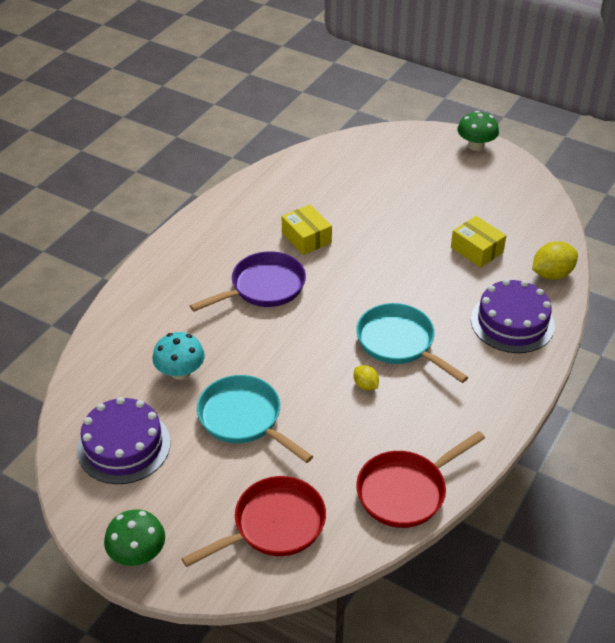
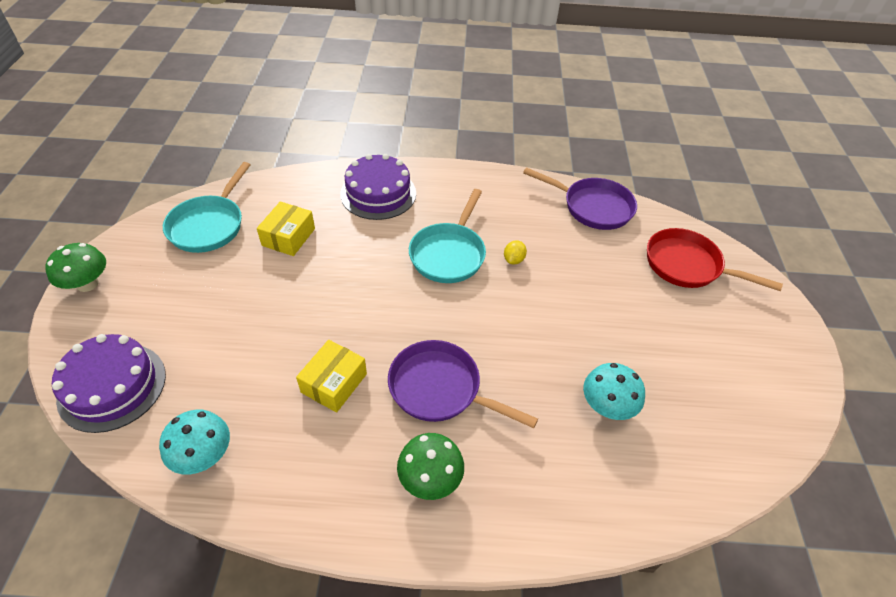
camera: 120 degrees left, 5 degrees up
(124, 446) = (723, 405): purple cake -> purple cake (112, 386)
(138, 554) = (792, 336): green mushroom -> green mushroom (430, 478)
(244, 418) = (615, 327): turquoise pan -> turquoise pan (209, 225)
(292, 175) = (203, 455): none -> turquoise mushroom
(406, 491) = (593, 207): red pan -> purple pan
(552, 274) = (301, 184): yellow lemon -> none

